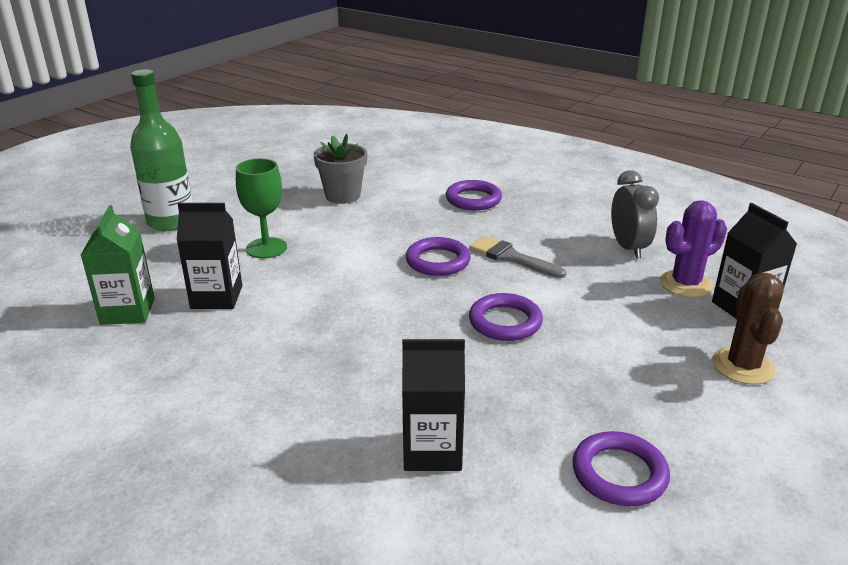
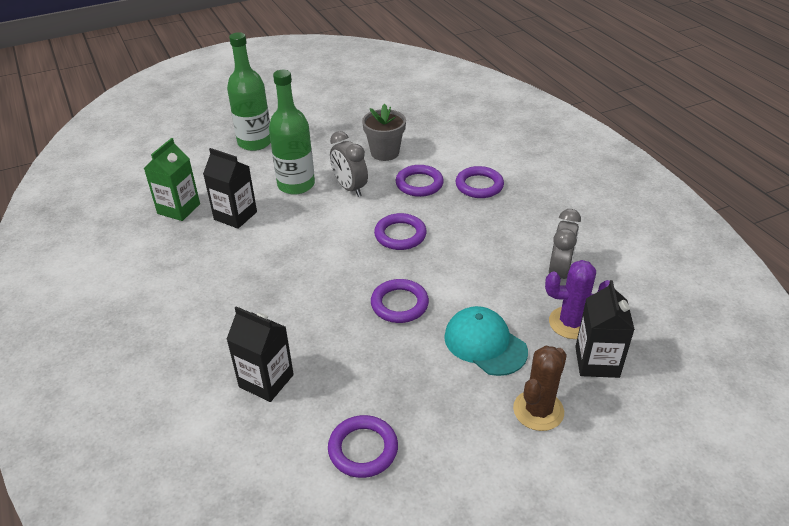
camera: 30 degrees right, 10 degrees up
(266, 248) = (296, 185): green goblet -> green bottle
(335, 235) = (350, 188): none -> grey clock
(410, 213) = (419, 184): none -> purple ring
(511, 257) = (457, 250): grey brush -> none
(629, 327) = (485, 344): none -> turquoise cap

